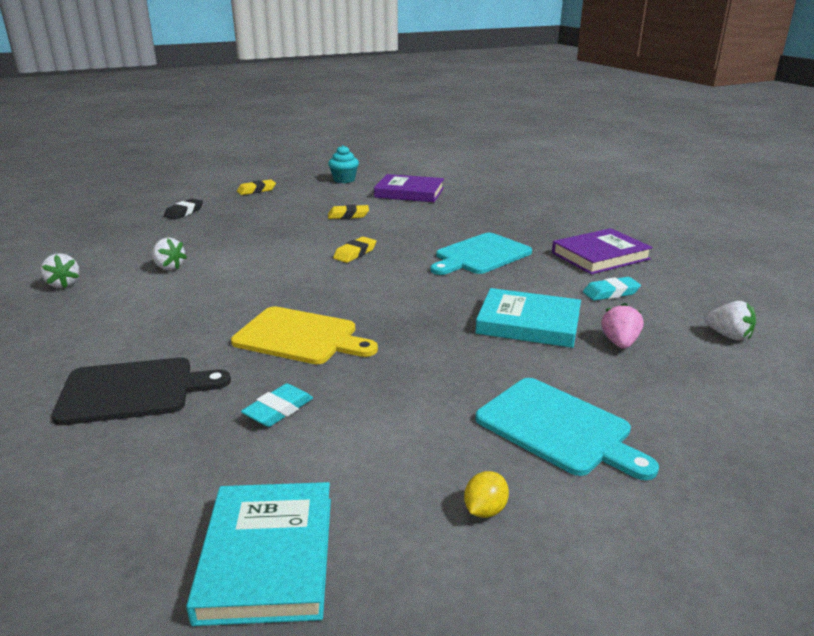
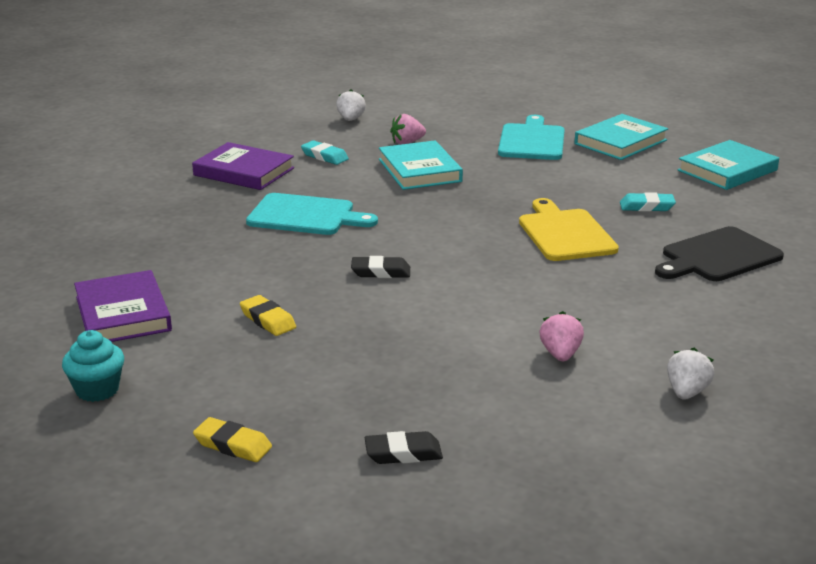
camera: 125 degrees left, 0 degrees up
(133, 390) = (718, 256): black cutting board -> black cutting board turned 75 degrees counterclockwise
(169, 267) = (560, 354): white strawberry -> pink strawberry
(355, 253) = (380, 272): yellow eraser -> black eraser
(485, 510) = (620, 142): yellow lemon -> turquoise book

